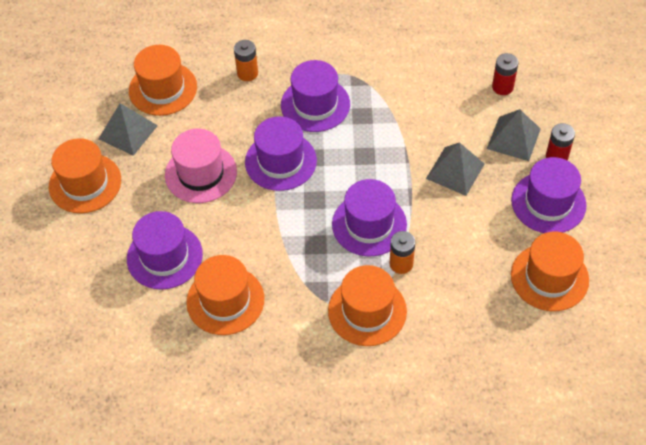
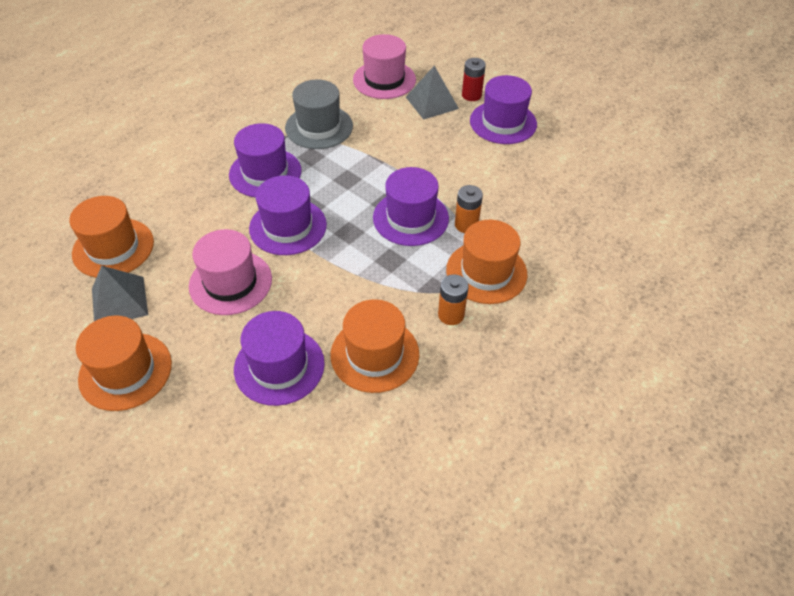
camera: 50 degrees left, 5 degrees down
(247, 73) = (180, 188): orange battery -> orange battery (451, 315)
(398, 94) = (319, 127): none -> grey hat
(455, 171) = (422, 145): grey pyramid -> none
(502, 87) = (384, 80): red battery -> pink hat
(549, 277) = (563, 161): orange hat -> none

